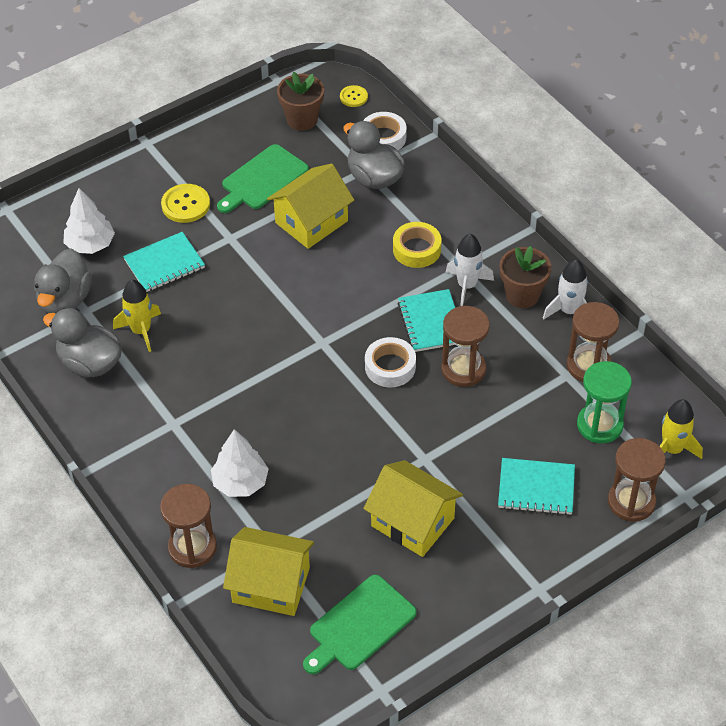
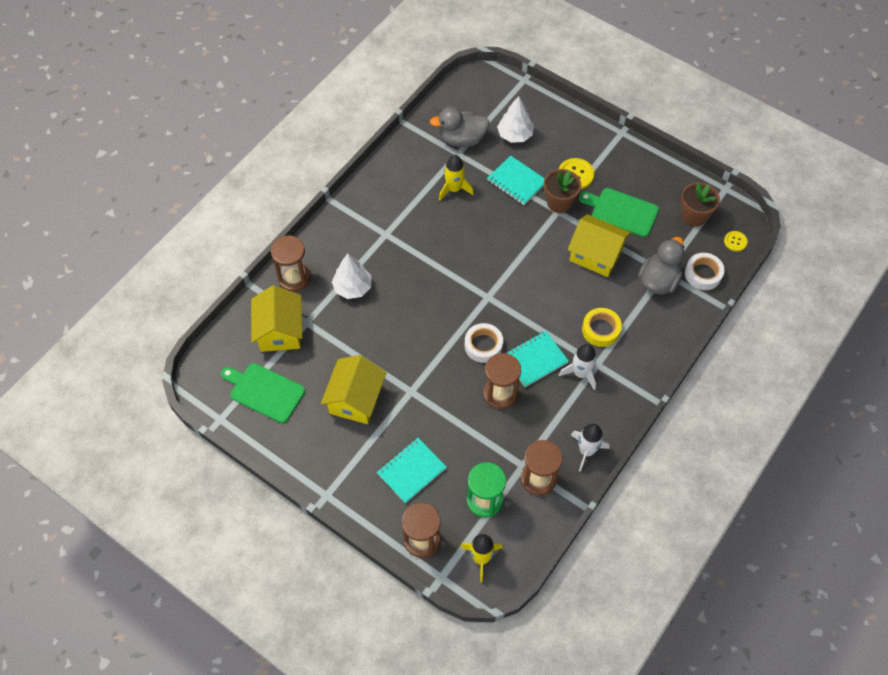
camera: 70 degrees right, 10 degrees up
(90, 363) = (416, 171): grey duck -> none
(522, 295) = (588, 414): brown flower pot -> brown flower pot (559, 203)
(536, 488) = (411, 471): turquoise notebook -> turquoise notebook turned 60 degrees clockwise

